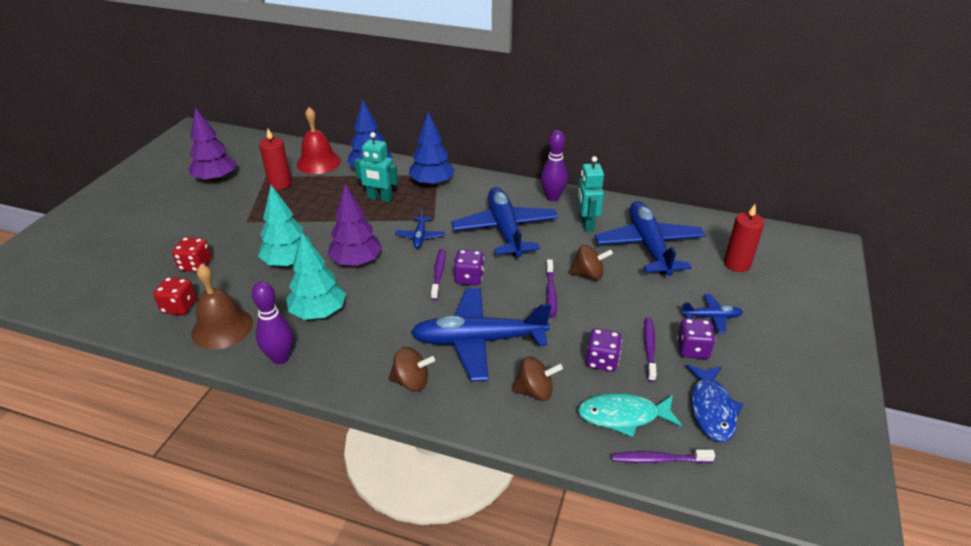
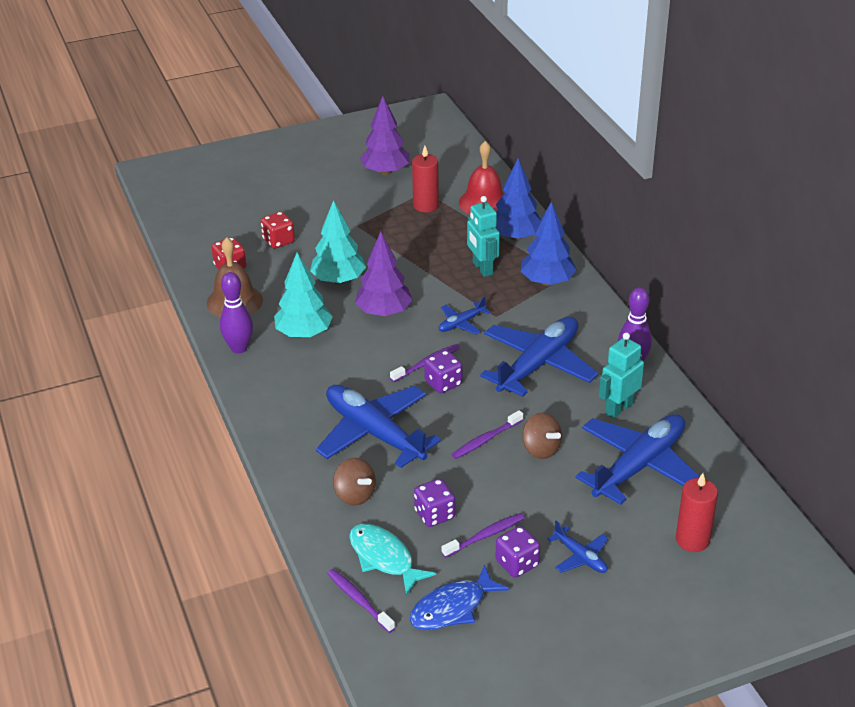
camera: 50 degrees right, 0 degrees up
(411, 382) = (290, 425): brown spinning top -> none

